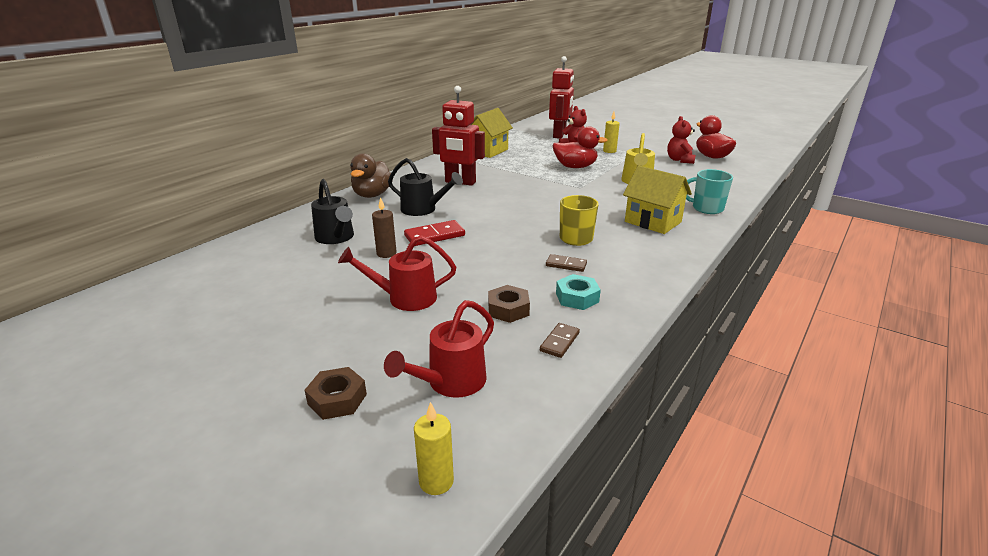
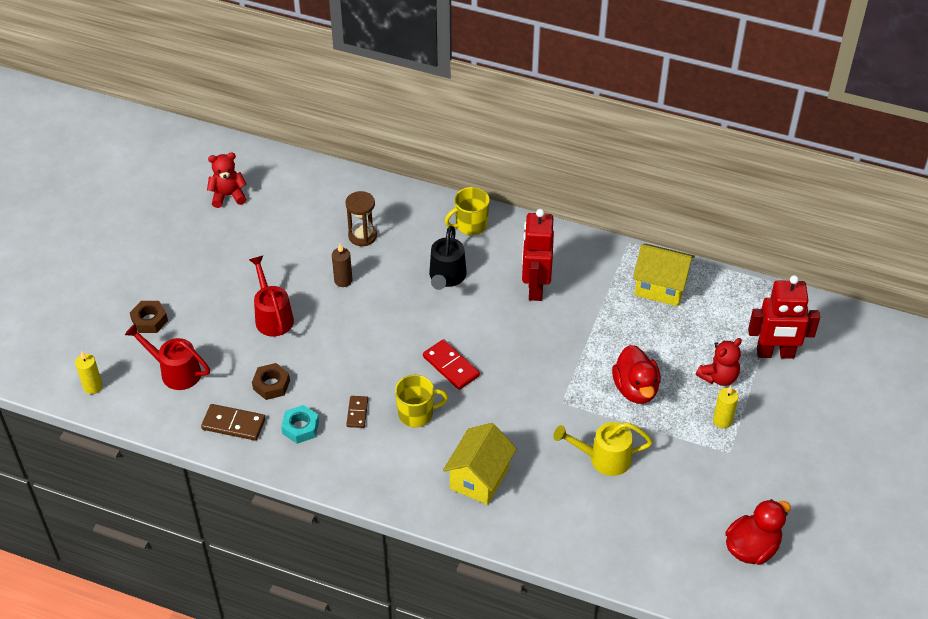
camera: 75 degrees right, 20 degrees up
(336, 238) = (362, 236): black watering can -> brown hourglass
(372, 195) = (470, 225): brown duck -> yellow mug
(434, 236) = (388, 303): red domino -> red domino (451, 366)
(559, 342) = (234, 424): brown domino -> brown domino, size x1.59
(679, 160) = (717, 506): red teddy bear -> red teddy bear (228, 196)
(706, 208) = (537, 531): turquoise mug -> none

